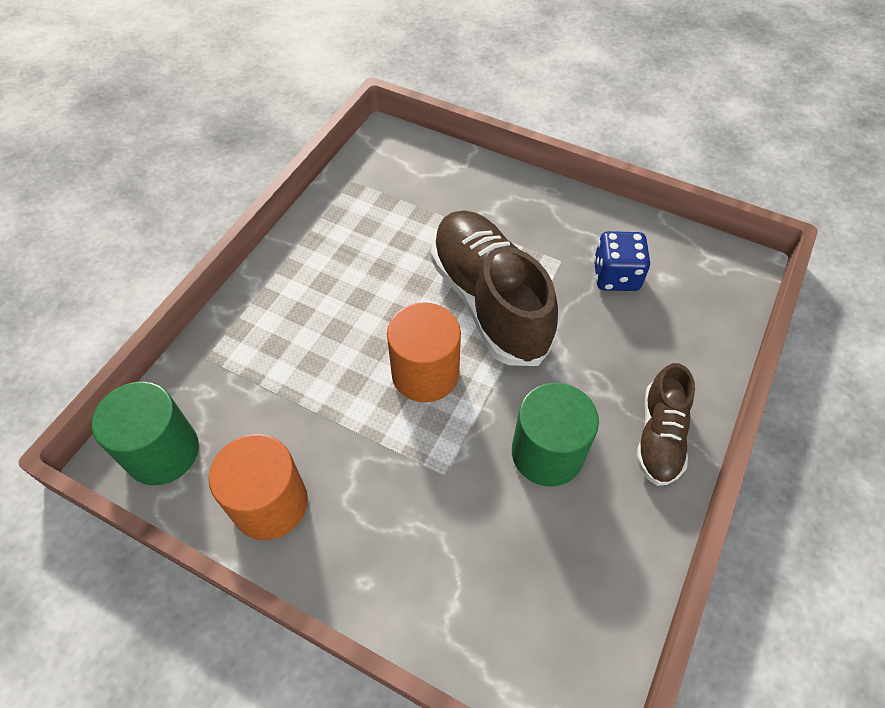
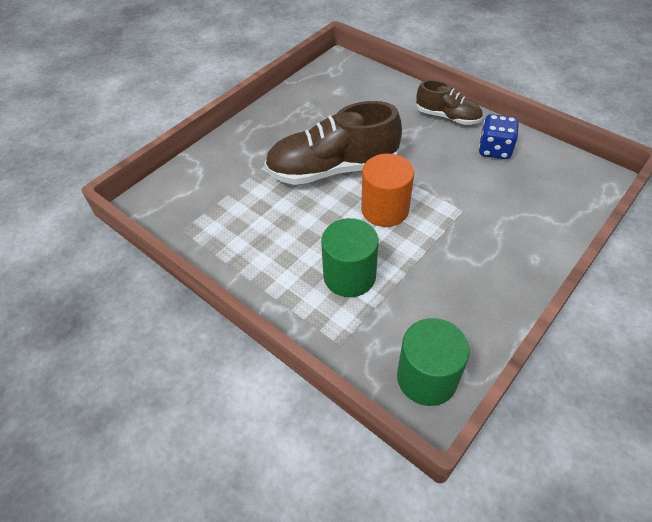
camera: 75 degrees left, 5 degrees down
(270, 503) = (477, 306): orange cylinder -> none
(547, 453) = (453, 162): green cylinder -> green cylinder (349, 276)
(616, 276) = (330, 110): blue dice -> blue dice (494, 150)

